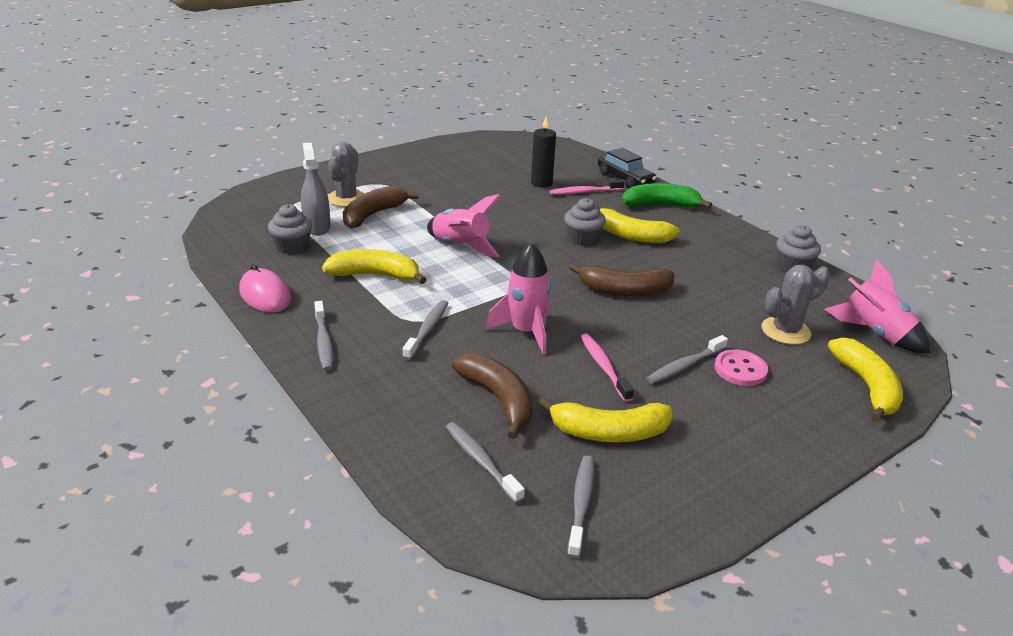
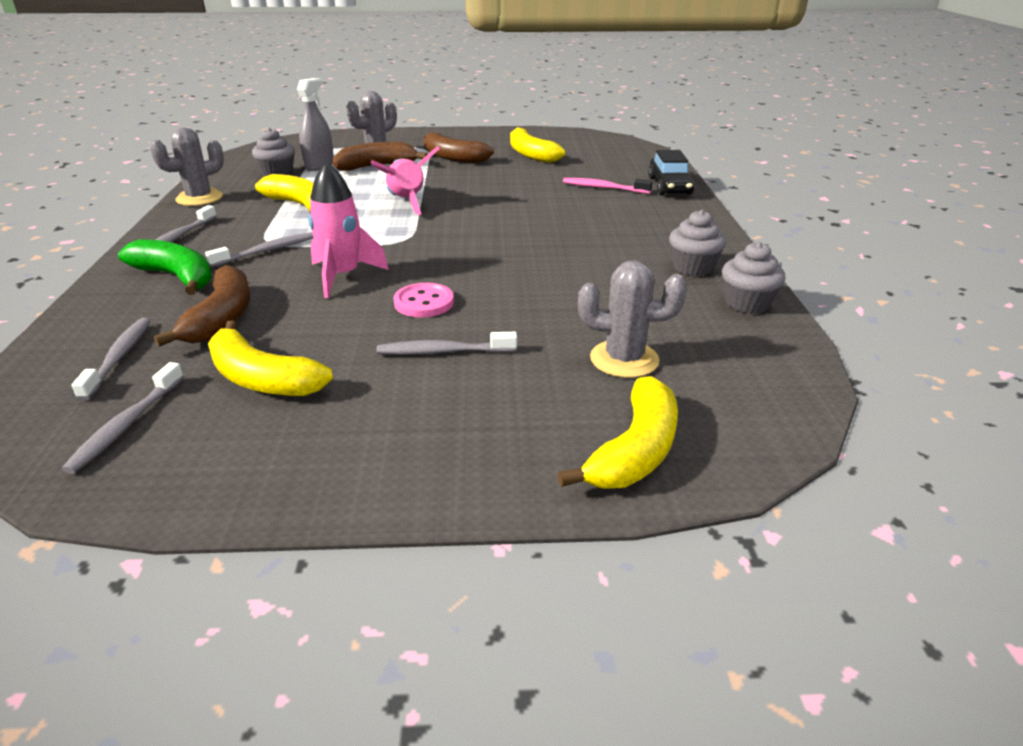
camera: 35 degrees right, 0 degrees up
(265, 295) = (199, 198): pink mouse -> grey cactus
(541, 183) = (571, 173): black candle -> none
(581, 504) = (126, 425): grey toothbrush -> grey toothbrush turned 150 degrees clockwise
(582, 239) = (533, 222): grey cupcake -> grey cupcake (693, 267)
(604, 367) = (360, 325): pink toothbrush -> none
(624, 290) = (499, 271): brown banana -> brown banana (453, 157)
(631, 235) = (590, 230): yellow banana -> yellow banana (531, 154)
(661, 205) = (672, 214): green banana -> green banana (176, 277)
(740, 369) = (499, 376): pink button -> pink button (424, 302)
(874, 333) = (751, 400): pink rocket -> none

